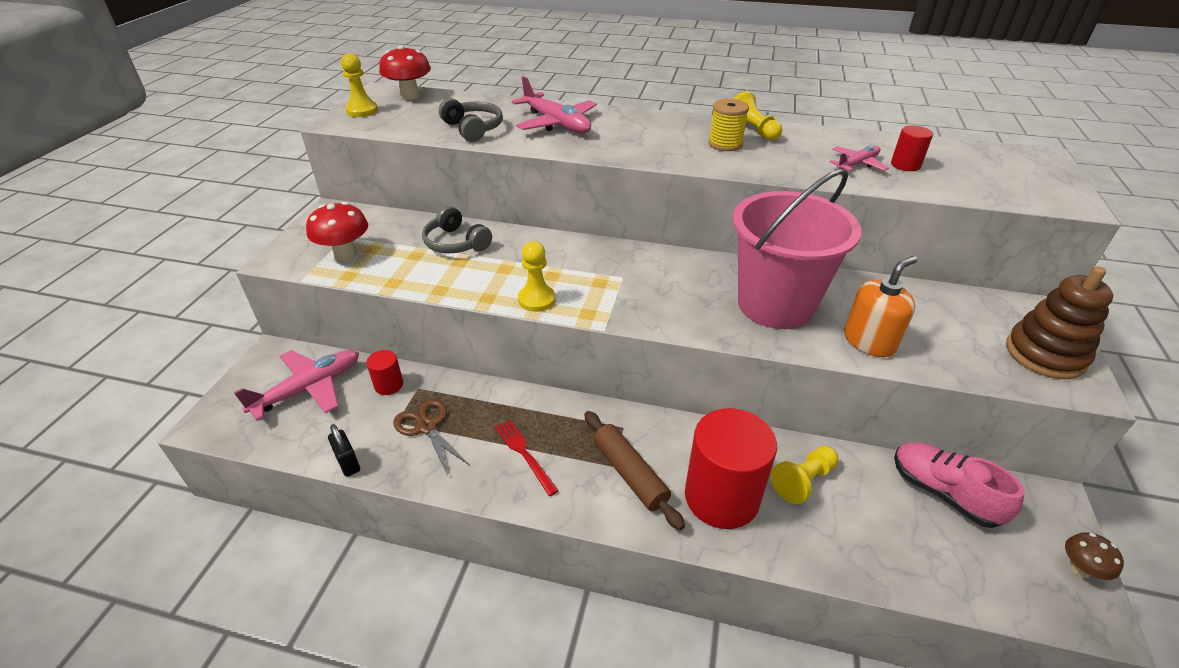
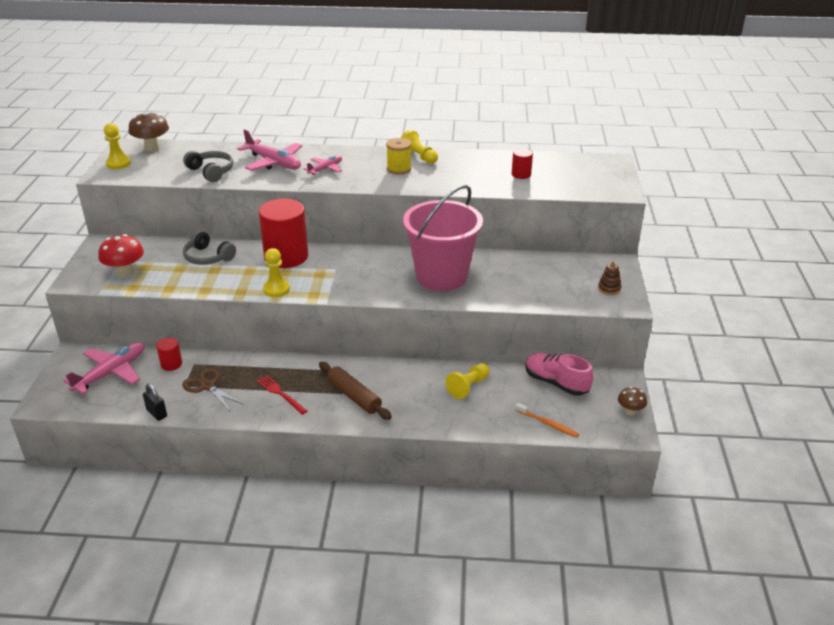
camera: 10 degrees left, 5 degrees down
(410, 96) = (152, 148): red mushroom -> brown mushroom
(721, 497) = (415, 401): red cylinder -> red cylinder (286, 256)
(857, 164) = (488, 177): pink plane -> pink plane (325, 169)
(869, 341) = (501, 292): orange soap dispenser -> none
(939, 574) = (547, 424): none -> orange toothbrush
(1045, 354) = (609, 289): brown stacking toy -> brown stacking toy, size x0.49

